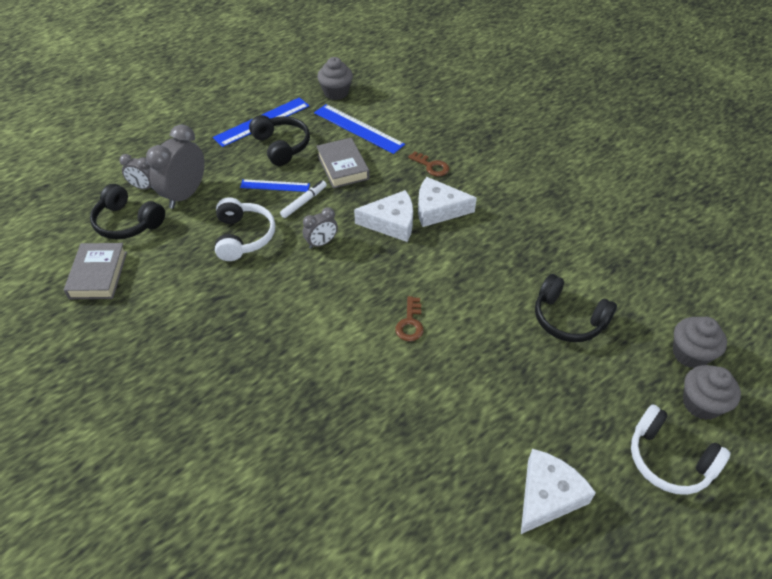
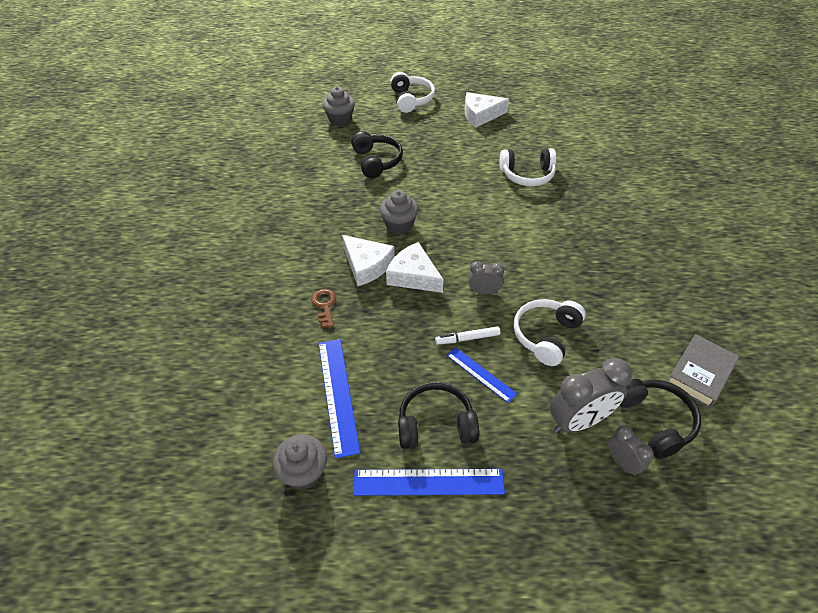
camera: 140 degrees left, 0 degrees up
(281, 146) = (436, 424): black headphones -> black headphones turned 75 degrees clockwise
(343, 167) = (399, 355): grey book -> none
(389, 412) = (527, 175): none -> white headphones
(410, 323) = (471, 206): brown key -> none
(701, 404) = (367, 105): grey cupcake -> grey cupcake (399, 225)

